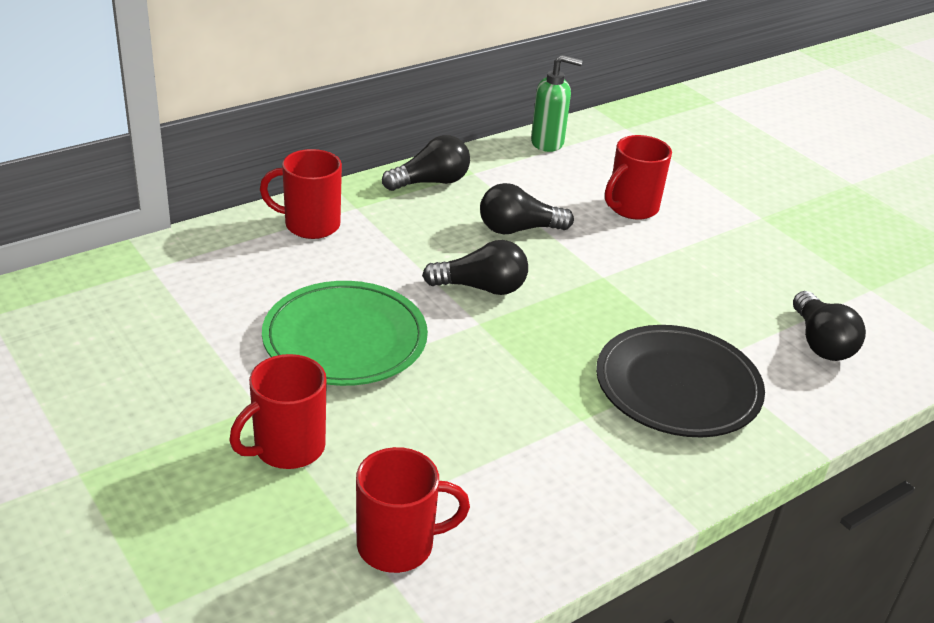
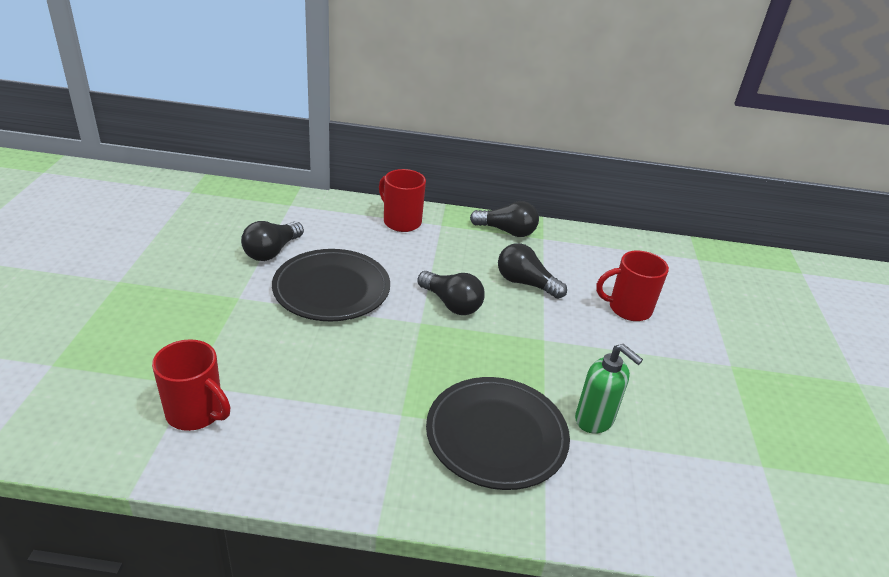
camera: 40 degrees right, 0 degrees up
(287, 448) = (220, 327): red mug -> none
(345, 339) = (331, 289): green plate -> black plate
(547, 143) = (622, 243): green soap dispenser -> green soap dispenser (594, 420)
(820, 342) = (657, 476): black light bulb -> black light bulb (272, 251)

